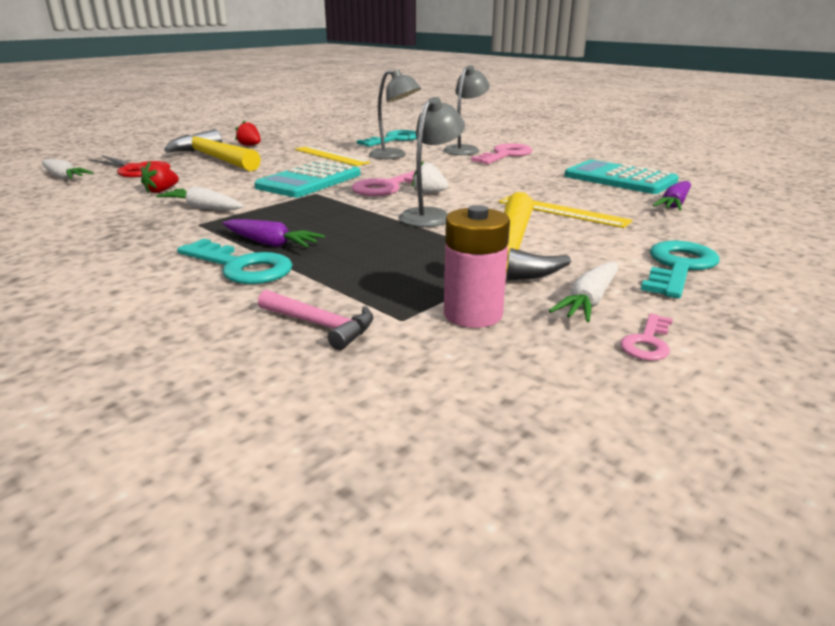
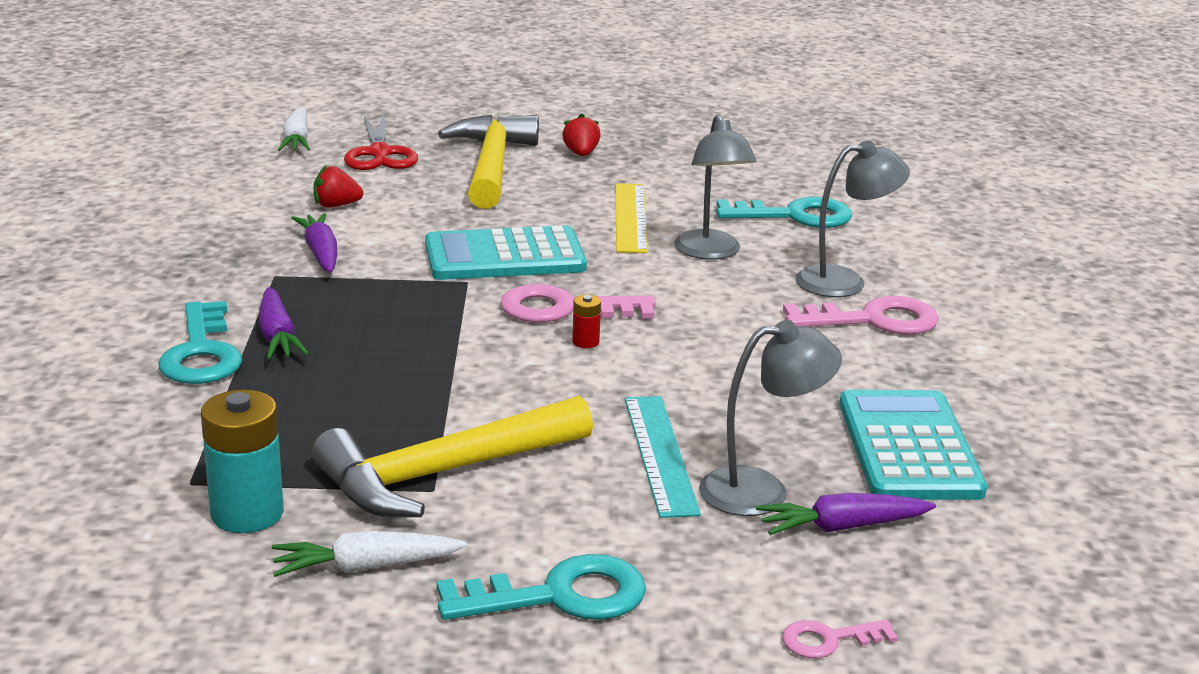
camera: 45 degrees right, 0 degrees up
(203, 208) = (321, 253): white carrot -> purple carrot
(321, 325) = (129, 451): pink hammer -> none
(428, 193) = (585, 342): white strawberry -> red battery
(430, 215) = (501, 378): grey lamp -> grey lamp (762, 490)
(473, 314) = (247, 513): pink battery -> turquoise battery
(562, 211) = (660, 454): yellow ruler -> turquoise ruler
(647, 342) = (300, 631): pink key -> pink key (828, 640)

